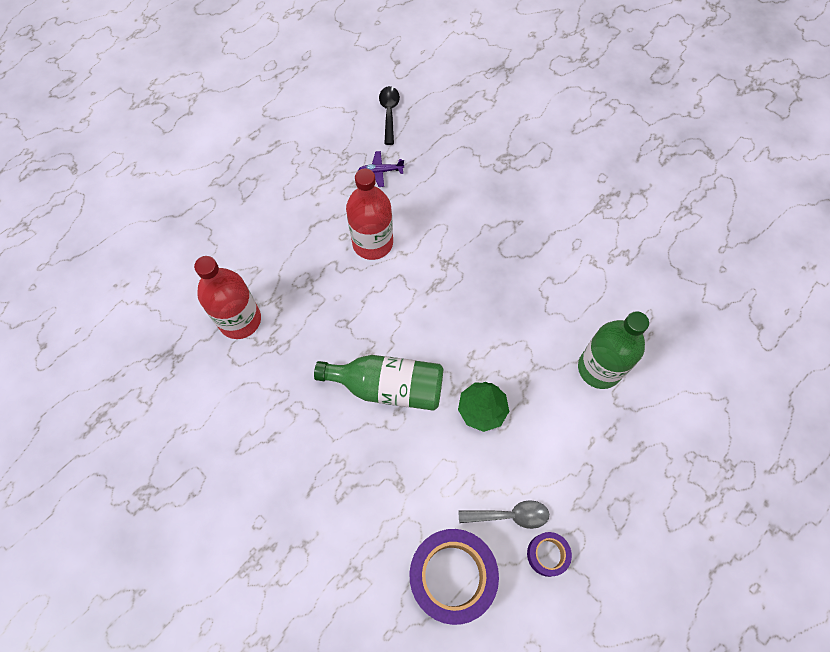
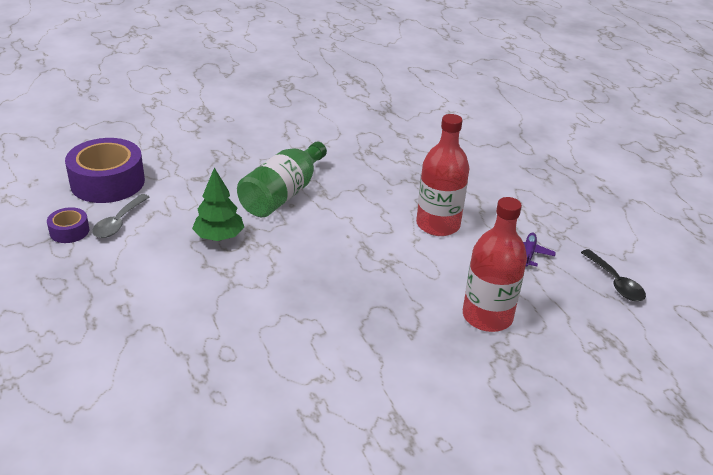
camera: 110 degrees right, 30 degrees down
(240, 320) = (397, 142): red bottle -> red bottle (487, 316)
(389, 113) = (615, 282): black spoon -> black spoon turned 45 degrees clockwise
(599, 368) = (192, 328): green bottle -> none

